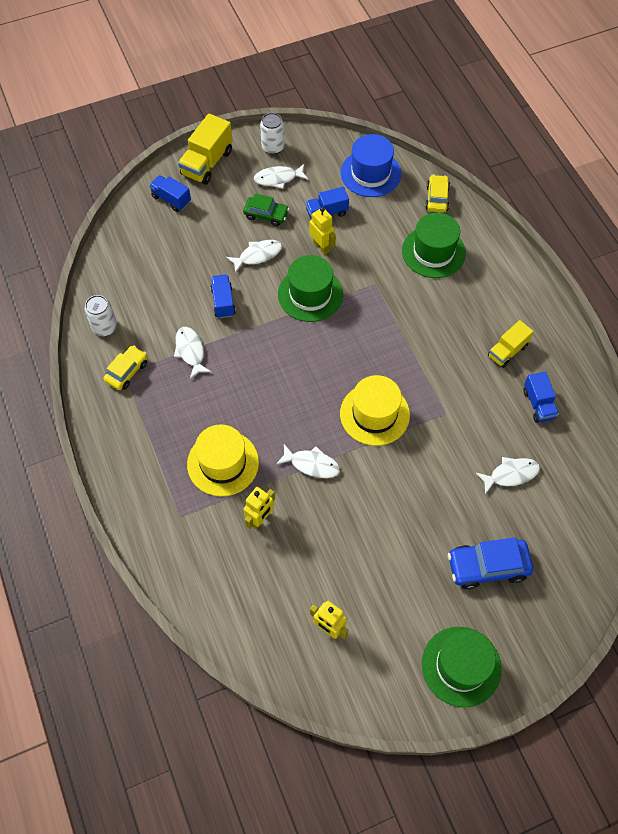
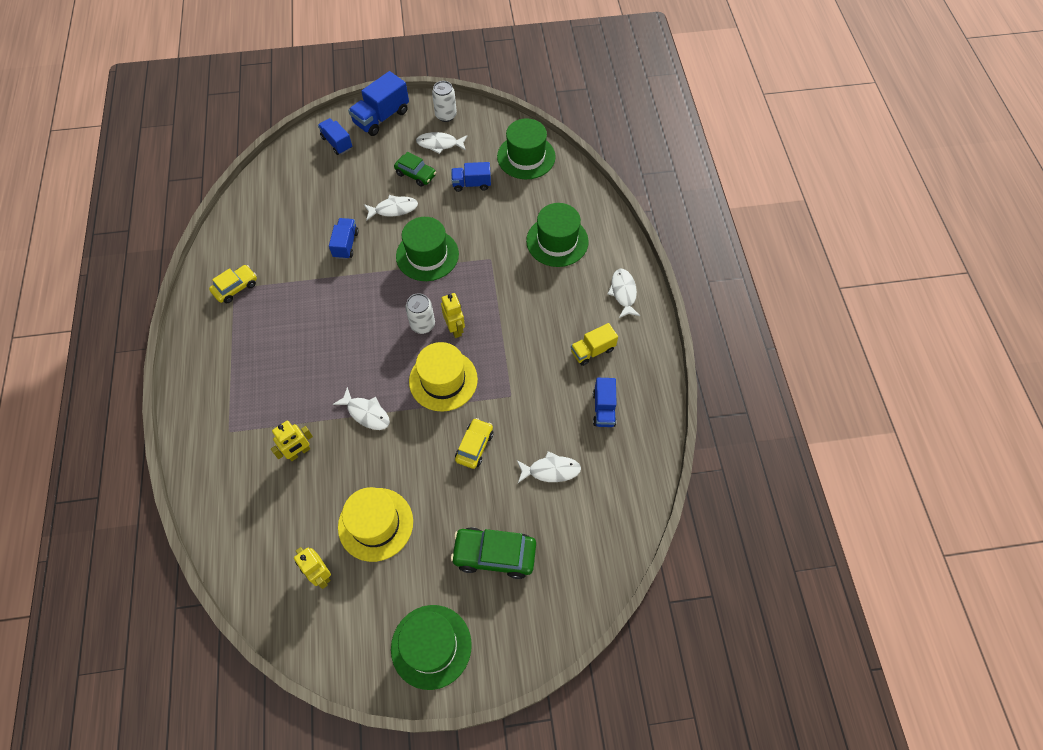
camera: 15 degrees right, 0 degrees up
(104, 327) = (233, 243): white can -> white can (422, 325)
(190, 351) = (299, 282): white fish -> white fish (623, 292)
(207, 163) = (381, 117): yellow truck -> blue truck
(223, 463) = (286, 391): yellow hat -> yellow hat (375, 524)
(321, 247) = (455, 214): yellow robot -> yellow robot (455, 329)
(370, 173) = (526, 157): blue hat -> green hat
(437, 198) = (579, 192): yellow car -> yellow car (474, 446)
(487, 566) = (494, 555): blue car -> green car

